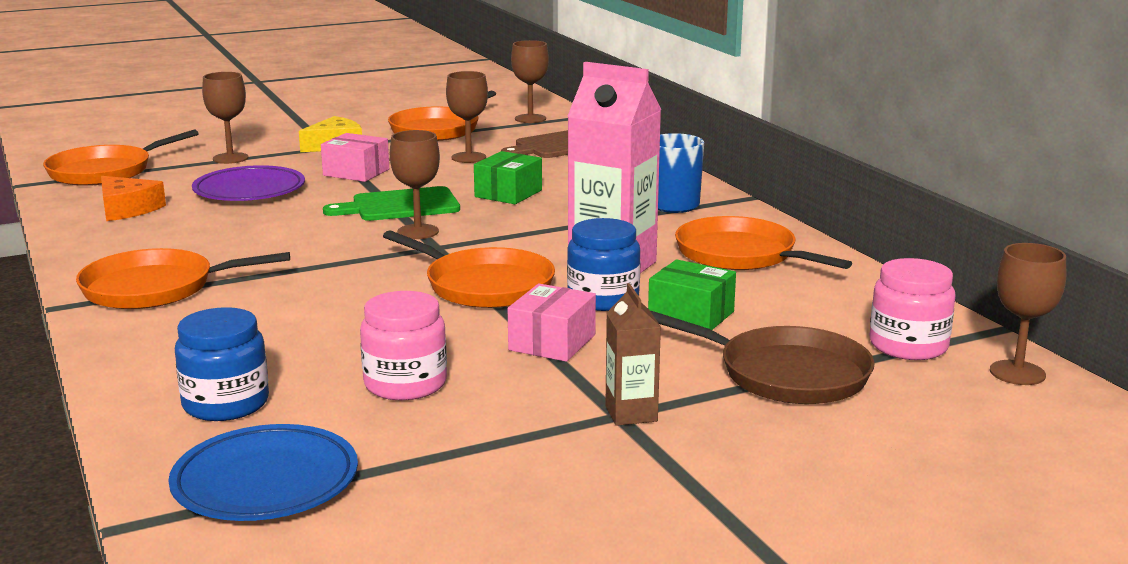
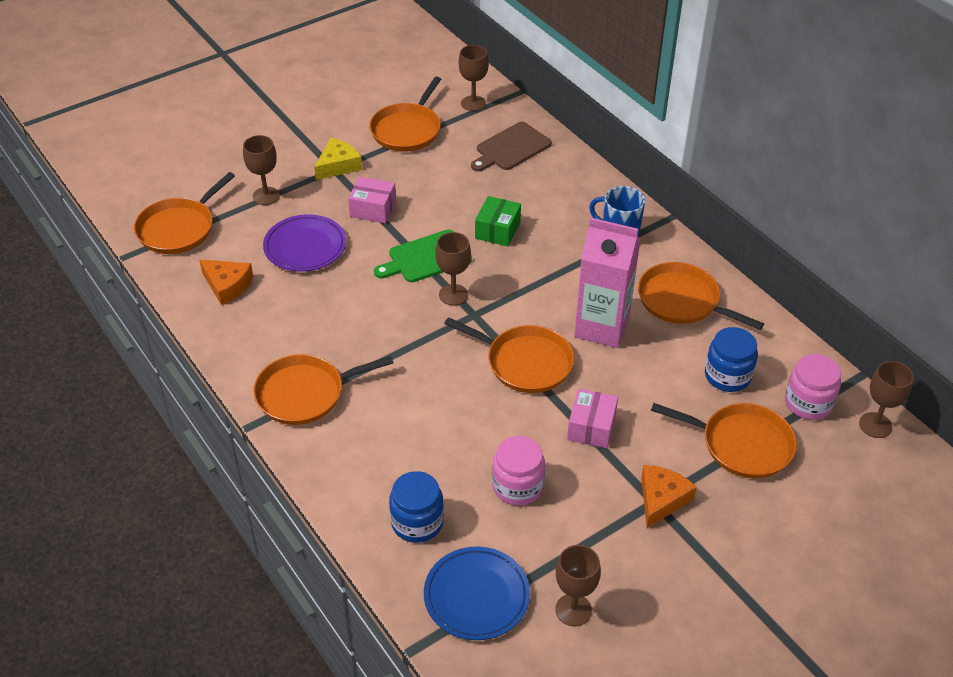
camera: 10 degrees left, 25 degrees up
(468, 157) = (448, 176): brown goblet -> brown goblet (573, 610)
(603, 299) = (607, 370): blue jar -> blue jar (727, 376)
(631, 413) = (661, 499): brown carton -> orange cheese
(691, 315) = (669, 383): green box -> none
(786, 374) = (741, 444): brown pan -> orange pan

